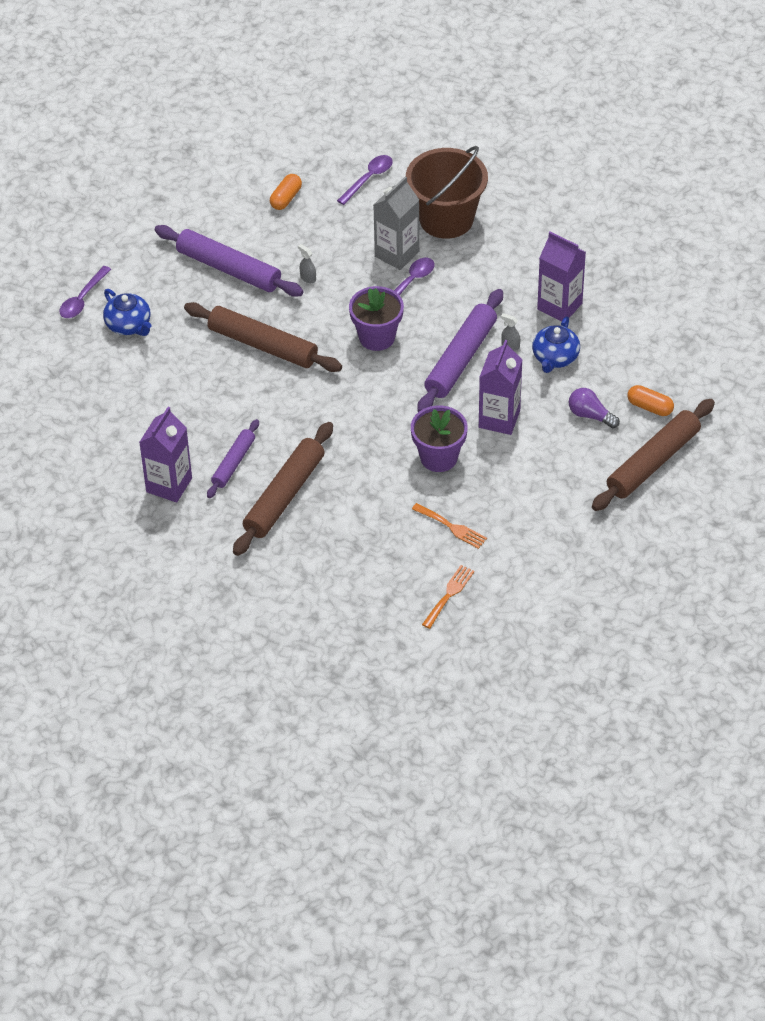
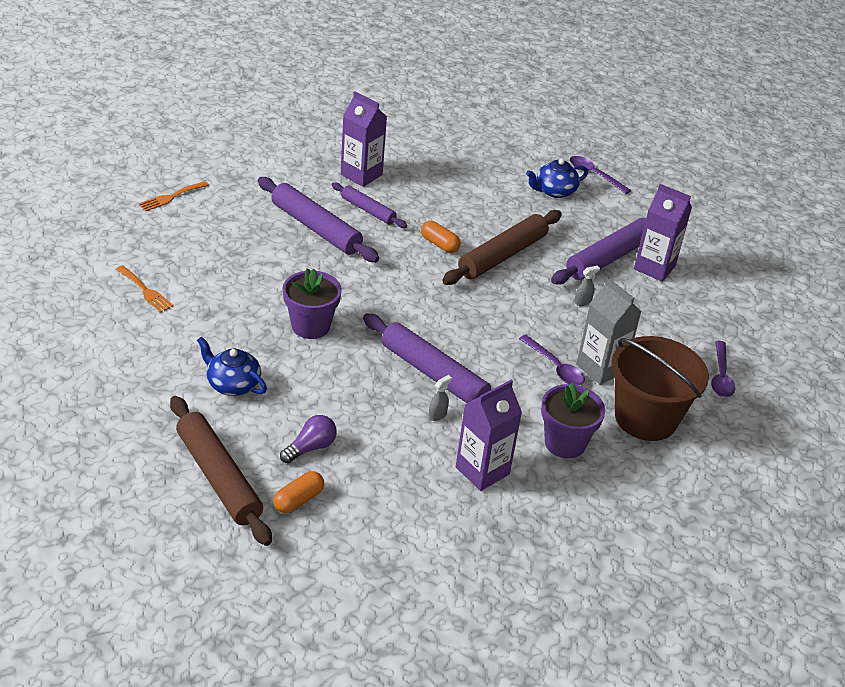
camera: 100 degrees right, 10 degrees down
(284, 496) = (316, 228): brown rolling pin -> purple rolling pin
(286, 198) = (700, 313): orange capsule -> orange capsule (439, 244)
(369, 179) = (721, 376): purple spoon -> purple spoon turned 45 degrees clockwise
(377, 337) = (486, 326): purple flower pot -> purple flower pot (565, 443)
(452, 527) = (221, 312): orange fork -> orange fork (171, 197)
(499, 419) = (339, 379): purple carton -> purple carton (654, 268)
(555, 358) = (406, 444): blue teapot -> blue teapot (232, 384)

